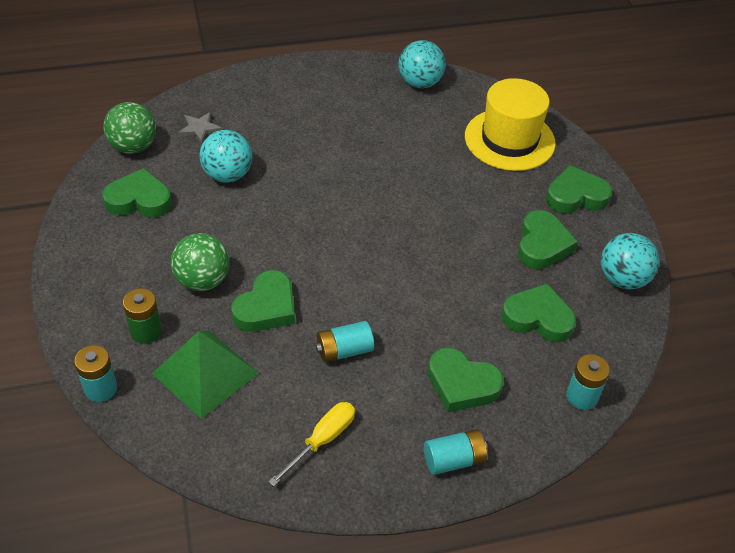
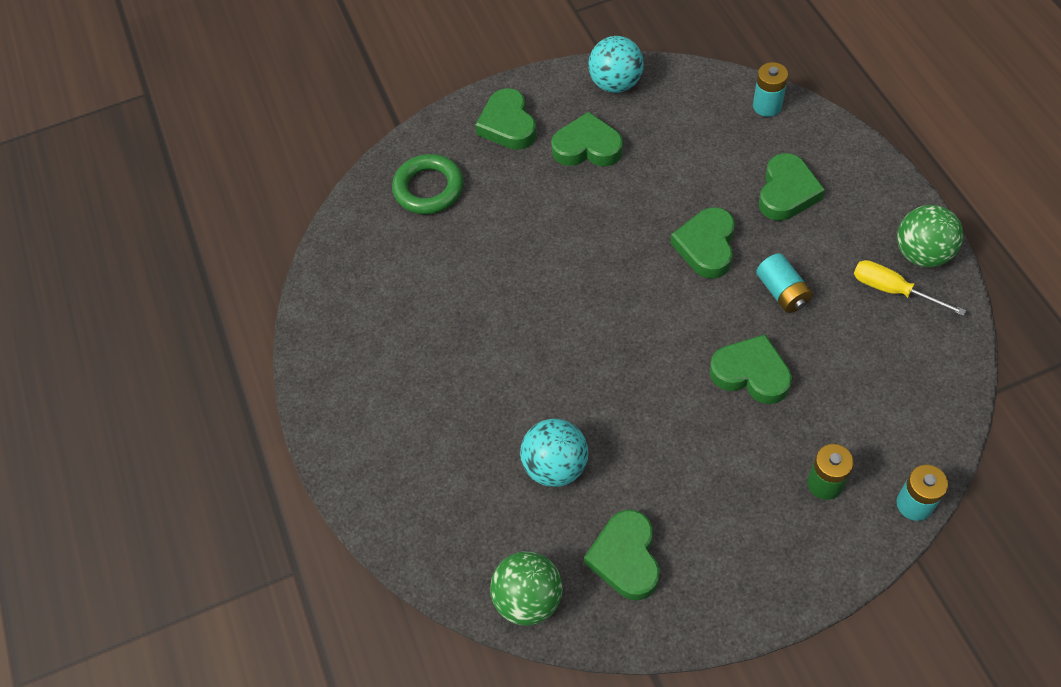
camera: 90 degrees left, 10 degrees up
(199, 129) = (475, 524): grey star -> none
(202, 280) = (734, 446): green ball -> green ball (922, 254)
(205, 373) = (856, 409): green pyramid -> none
(419, 83) = (337, 289): turquoise ball -> none
(454, 460) = (870, 188): turquoise battery -> none
(509, 139) = (429, 188): yellow hat -> green ring
(538, 318) = (686, 143): green heart -> green heart (706, 246)

